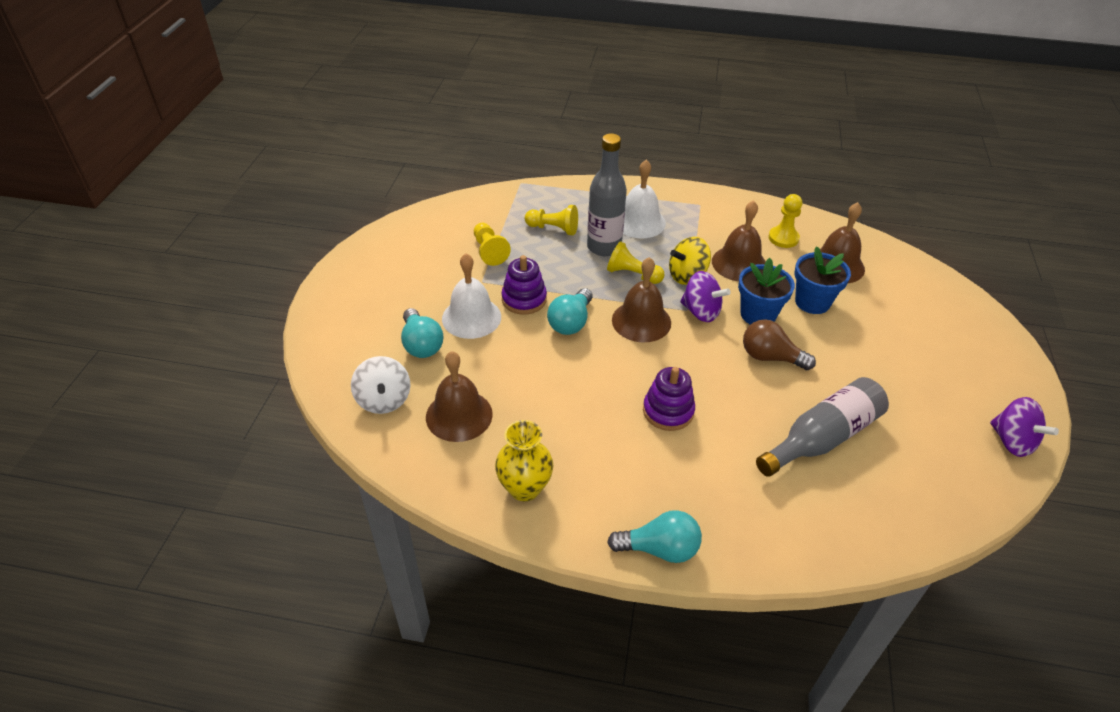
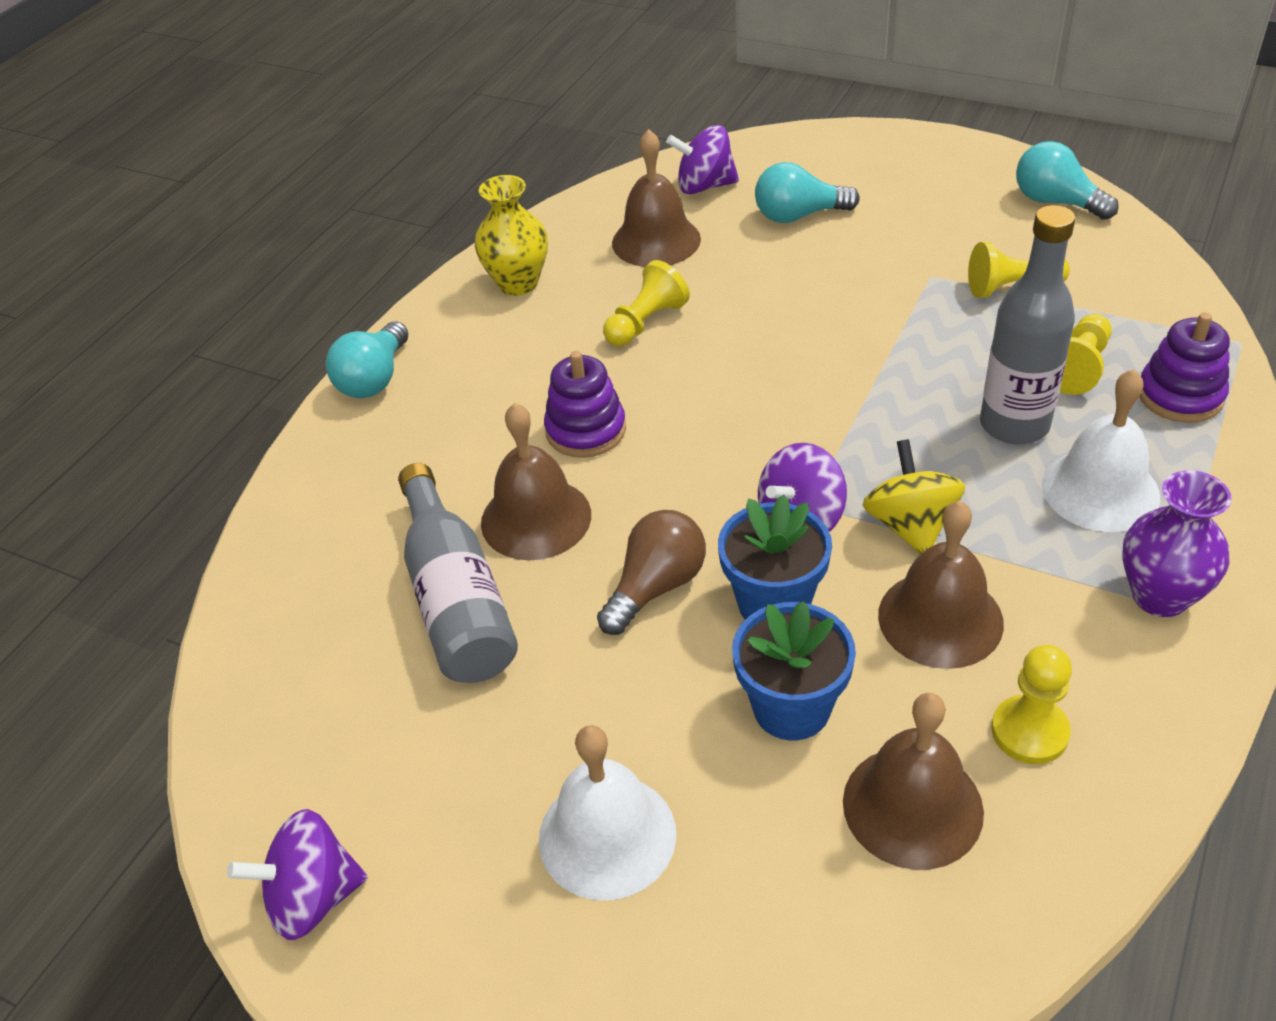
camera: 110 degrees right, 0 degrees up
(384, 400) = (704, 186): white spinning top -> purple spinning top
(471, 317) = (845, 260): white bell -> white bell (607, 835)
(524, 299) = (877, 314): purple stacking toy -> purple stacking toy (1180, 395)
(571, 322) = (810, 357): turquoise light bulb -> turquoise light bulb (1056, 202)
(633, 274) = (924, 449): yellow pawn -> yellow pawn (645, 323)
(641, 321) = (794, 438): brown bell -> brown bell (536, 518)
(695, 207) = (1160, 596): none -> purple vase

